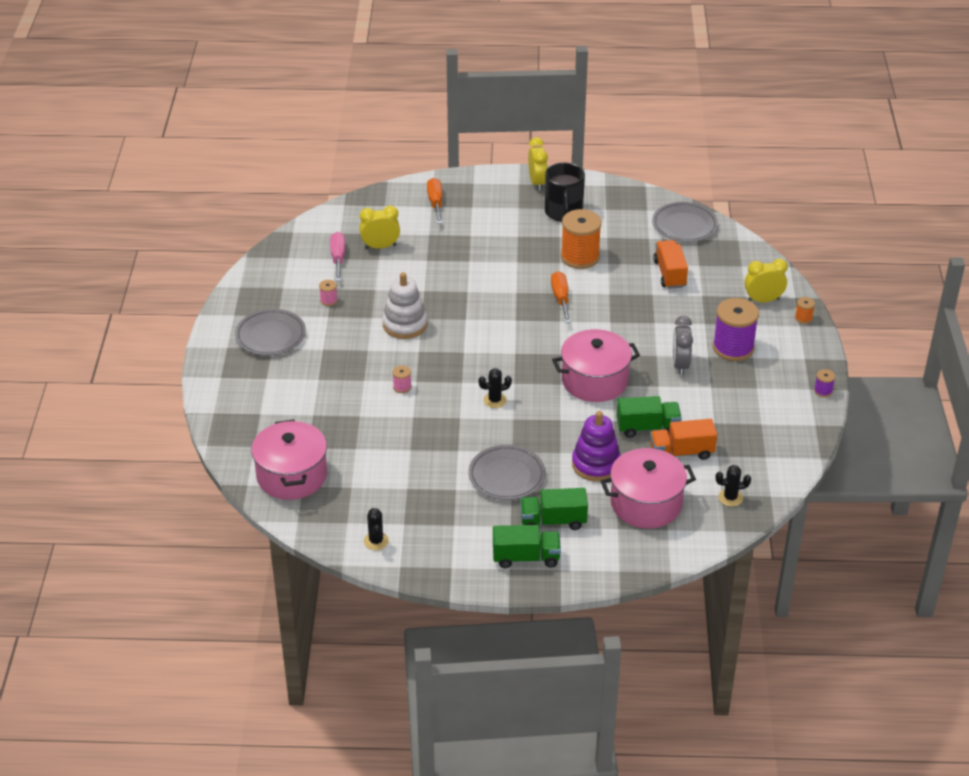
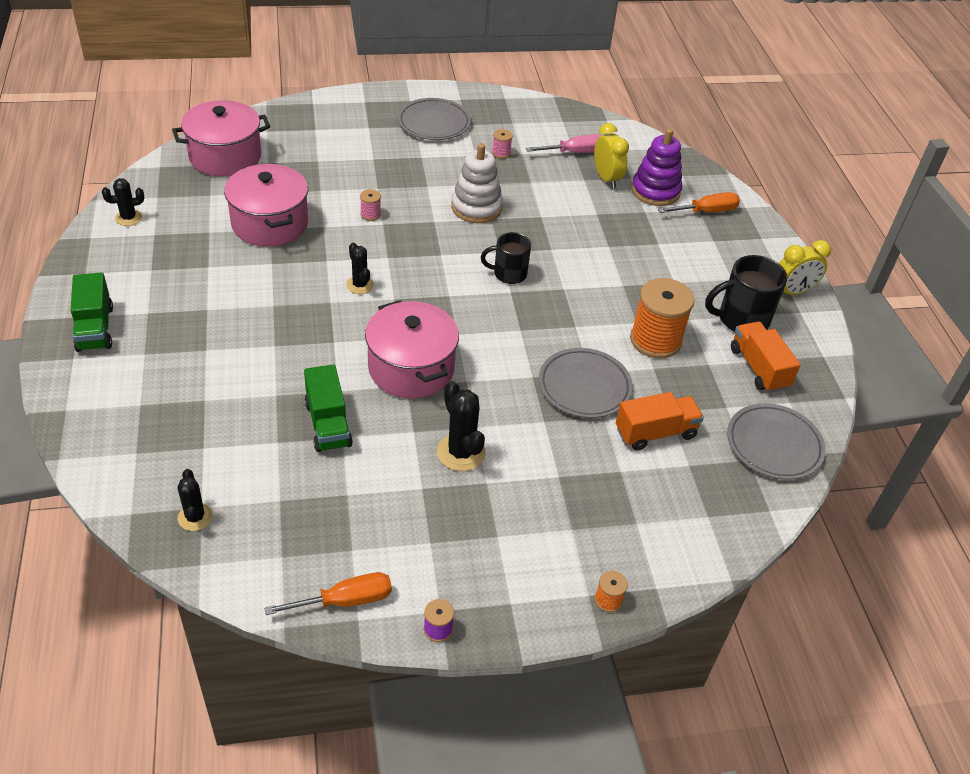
camera: 75 degrees right, 5 degrees up
(494, 318) = (508, 274): none -> black mug
(506, 476) = (231, 303): grey plate -> grey plate (584, 386)
(553, 521) = (154, 346): green truck -> none
(560, 298) = (564, 328): orange screwdriver -> orange screwdriver (345, 601)
(596, 464) = (254, 378): purple stacking toy -> purple stacking toy (655, 191)
(646, 503) = (184, 429): pink pot -> pink pot (270, 223)
(680, 365) = (461, 452): grey clock -> black cactus
(681, 452) = (282, 461): orange truck -> orange truck (758, 368)
(733, 348) = (513, 511): purple spool -> none
(763, 300) = (634, 545): yellow clock -> none

